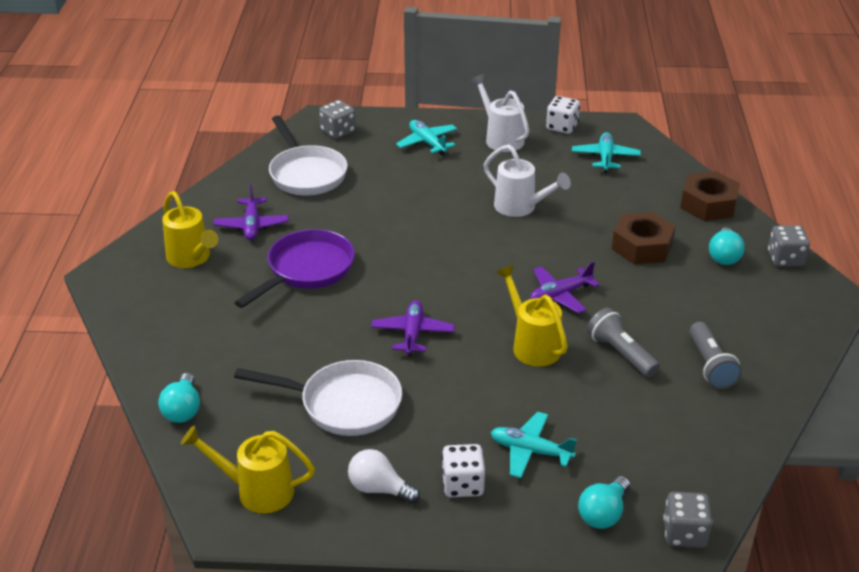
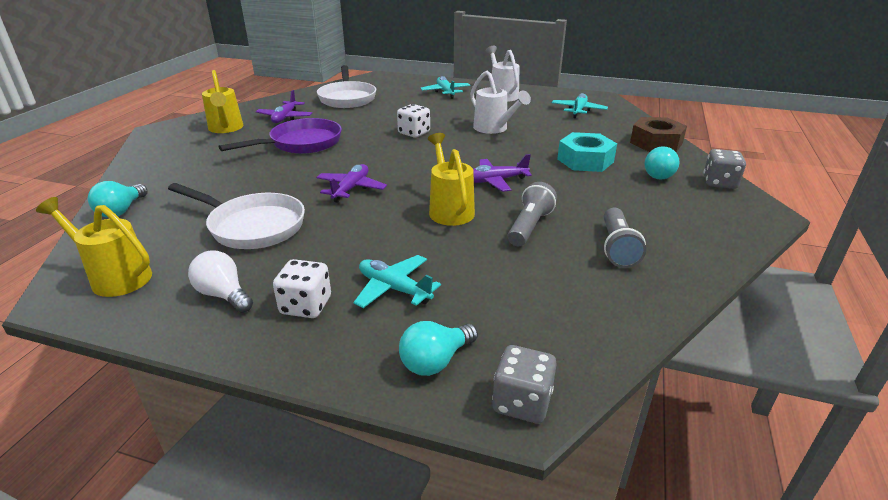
camera: 15 degrees right, 5 degrees down
(338, 131) = (387, 82): grey dice -> none
(562, 127) = (552, 94): white dice -> white dice (414, 133)
(620, 353) = (529, 226): grey flashlight -> grey flashlight turned 45 degrees clockwise
(642, 246) = (585, 160): brown nut -> turquoise nut

